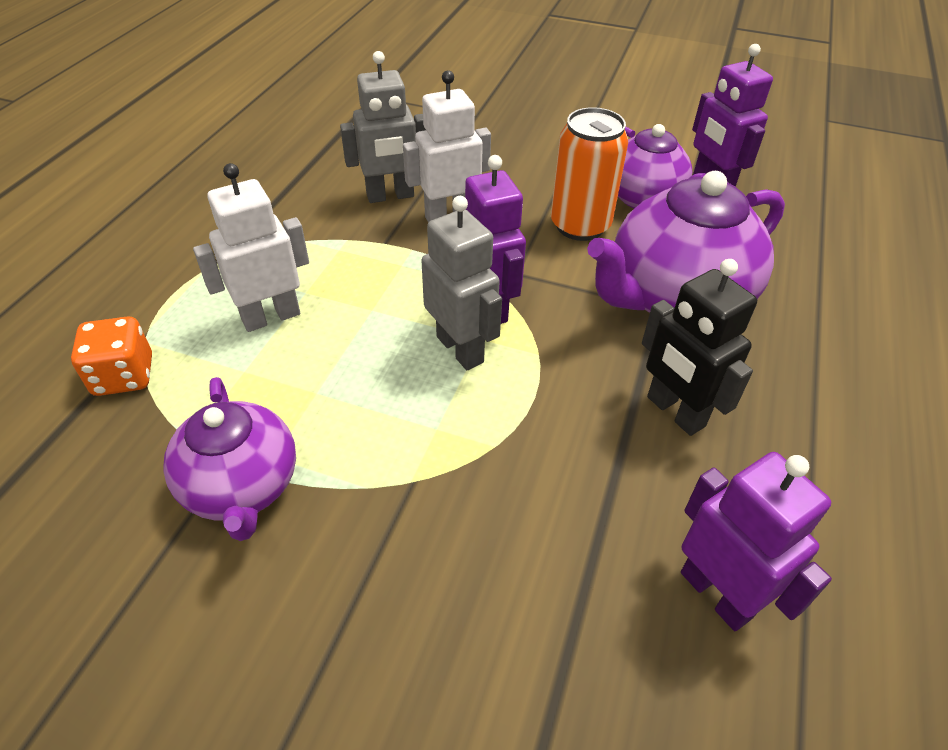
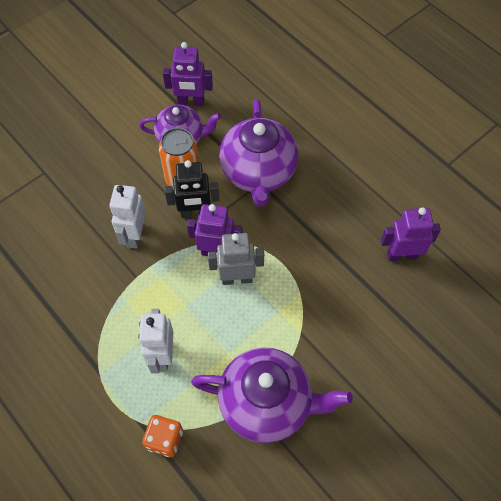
camera: 60 degrees left, 15 degrees up
(242, 487) = (267, 403): purple teapot -> purple teapot, size x1.55
(390, 196) = (96, 256): grey robot -> none
(675, 412) = (320, 215): black robot -> black robot (195, 212)

